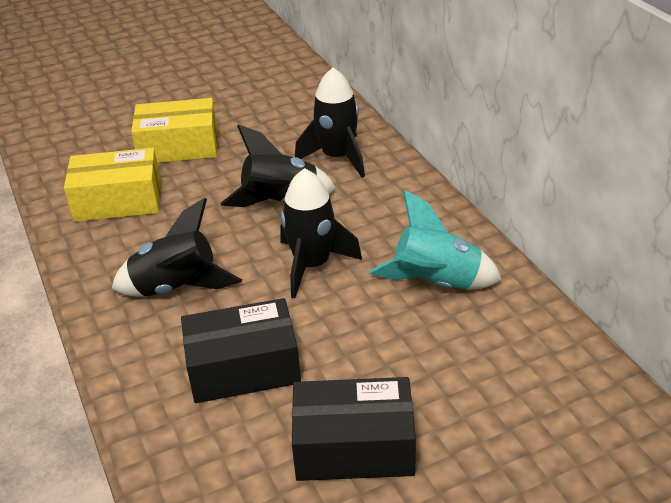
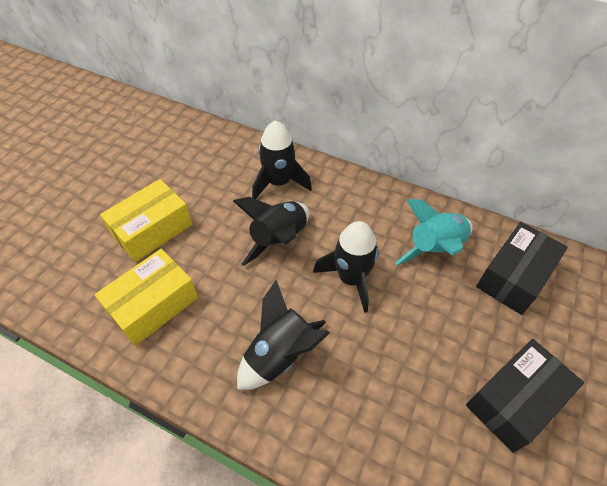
camera: 40 degrees left, 15 degrees up
(243, 368) = (393, 390): black box -> black box (514, 276)

